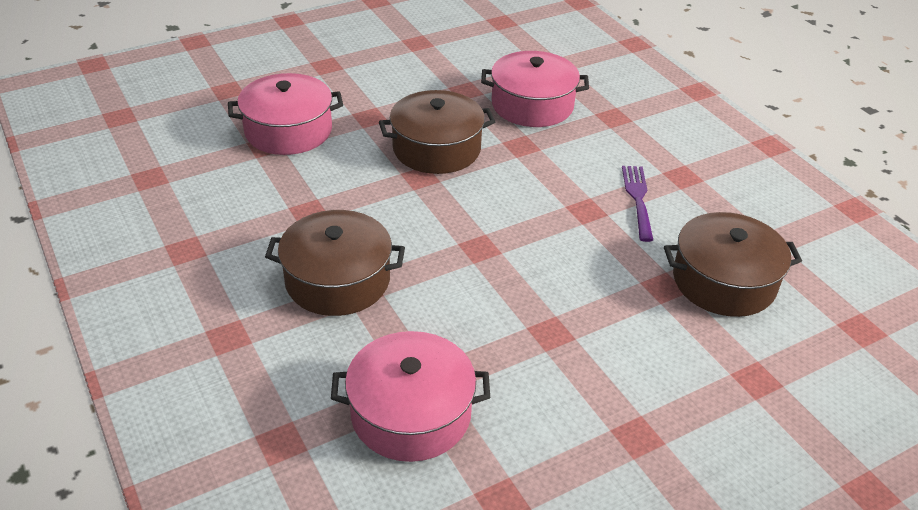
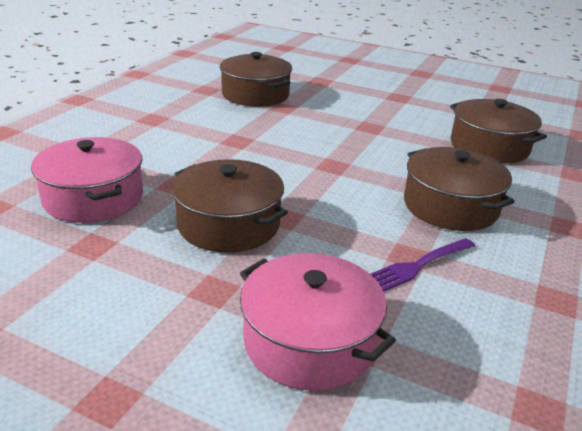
camera: 125 degrees left, 10 degrees down
(411, 413) = (489, 147): pink pot -> brown pot
(638, 199) = (201, 127): purple fork -> purple fork (416, 266)

